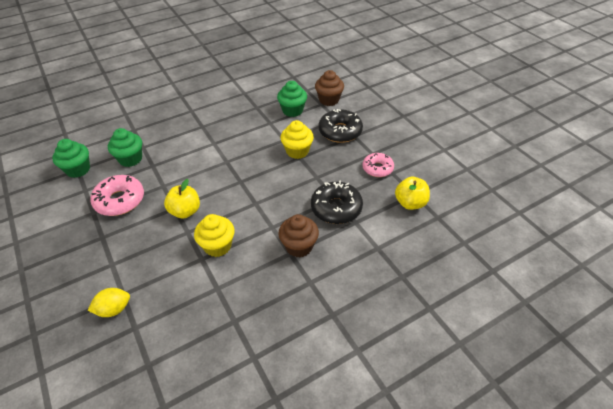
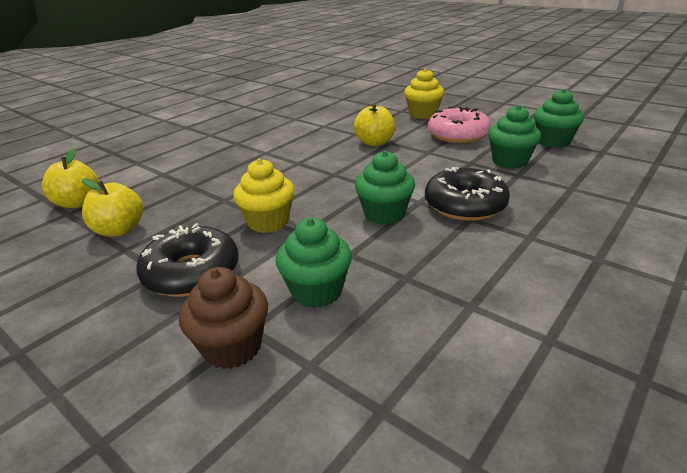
camera: 160 degrees right, 15 degrees down
(114, 309) = (368, 100): yellow lemon -> none
(217, 246) = (315, 133): yellow cupcake -> yellow cupcake (422, 114)
(238, 140) = (384, 214): none -> green cupcake
(299, 246) = (228, 148): brown cupcake -> none
(336, 208) = (189, 179): black donut -> black donut (465, 205)
(377, 168) = (119, 230): pink donut -> yellow apple

